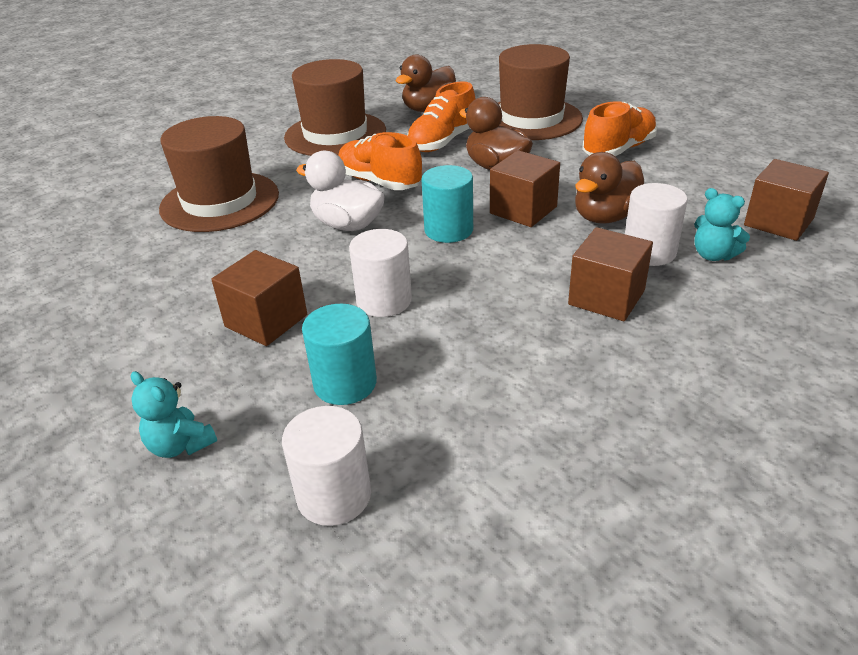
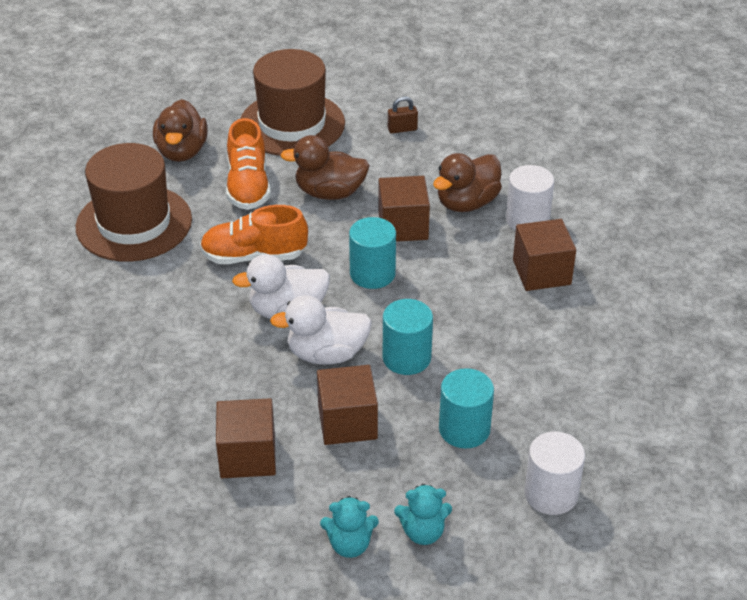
camera: 45 degrees left, 5 degrees up
(220, 201) = (139, 349): brown hat -> none
(329, 266) = (326, 354): none -> white duck
(384, 300) = (406, 358): white cylinder -> turquoise cylinder
(606, 217) = (467, 203): brown duck -> brown duck turned 45 degrees clockwise
(618, 150) = (402, 129): orange shoe -> brown padlock
(713, 255) = (567, 202): turquoise teddy bear -> turquoise teddy bear (350, 544)
(778, 222) = (577, 151): brown cube -> brown cube (248, 456)

